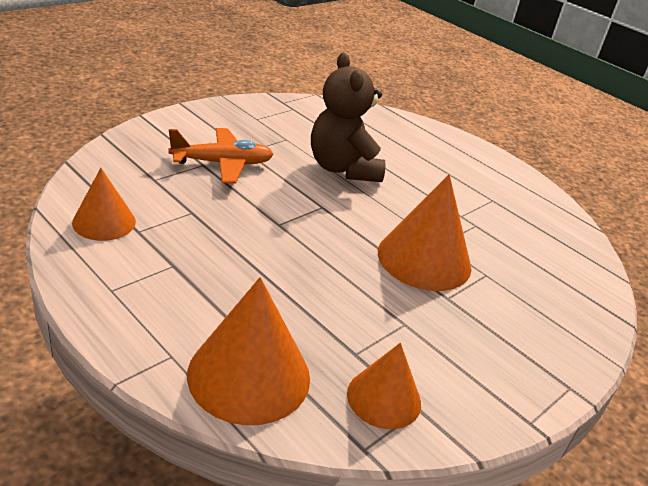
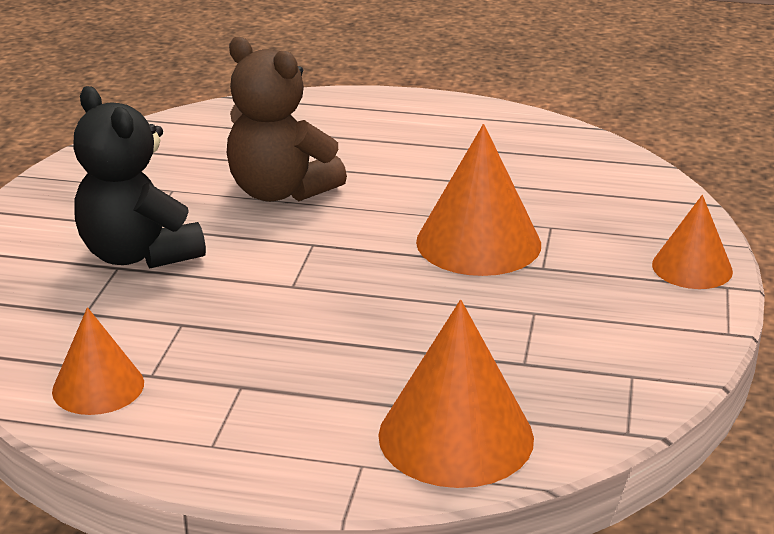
camera: 30 degrees left, 5 degrees down
(222, 163) = (139, 254): orange plane -> black teddy bear
(384, 398) = (594, 384): orange cone -> orange cone (692, 267)

